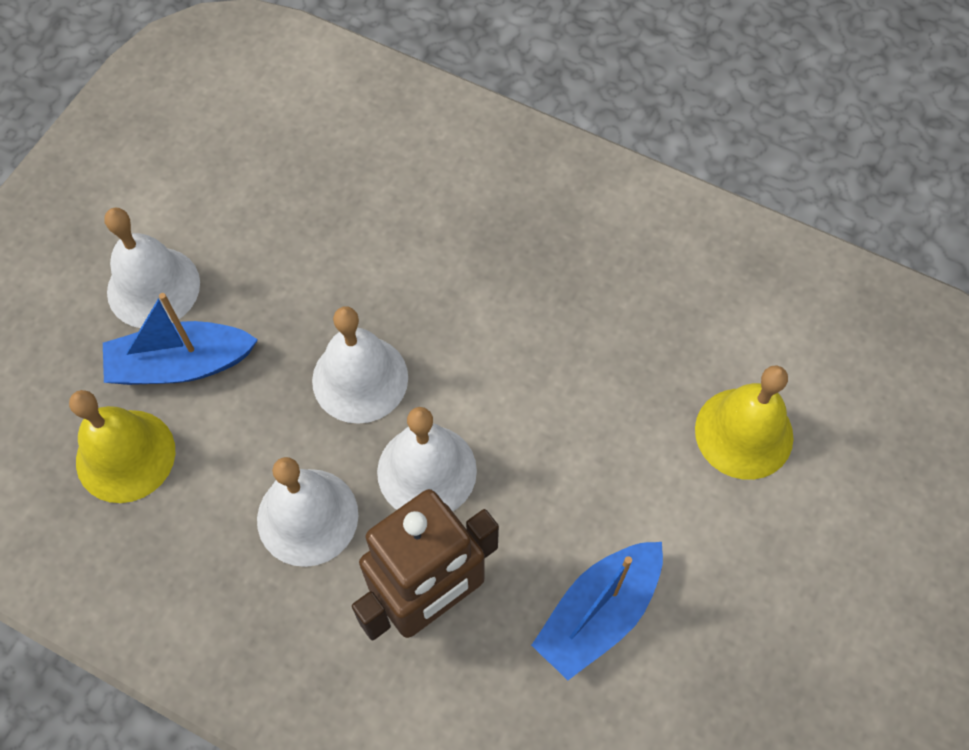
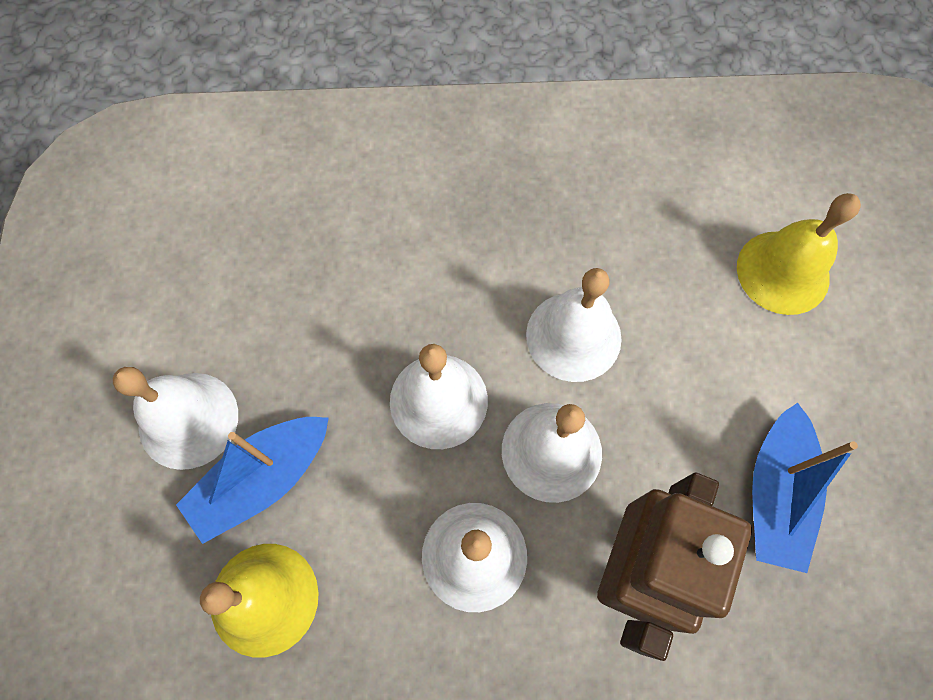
camera: 30 degrees left, 5 degrees up
(511, 387) = (573, 336): none -> white bell

